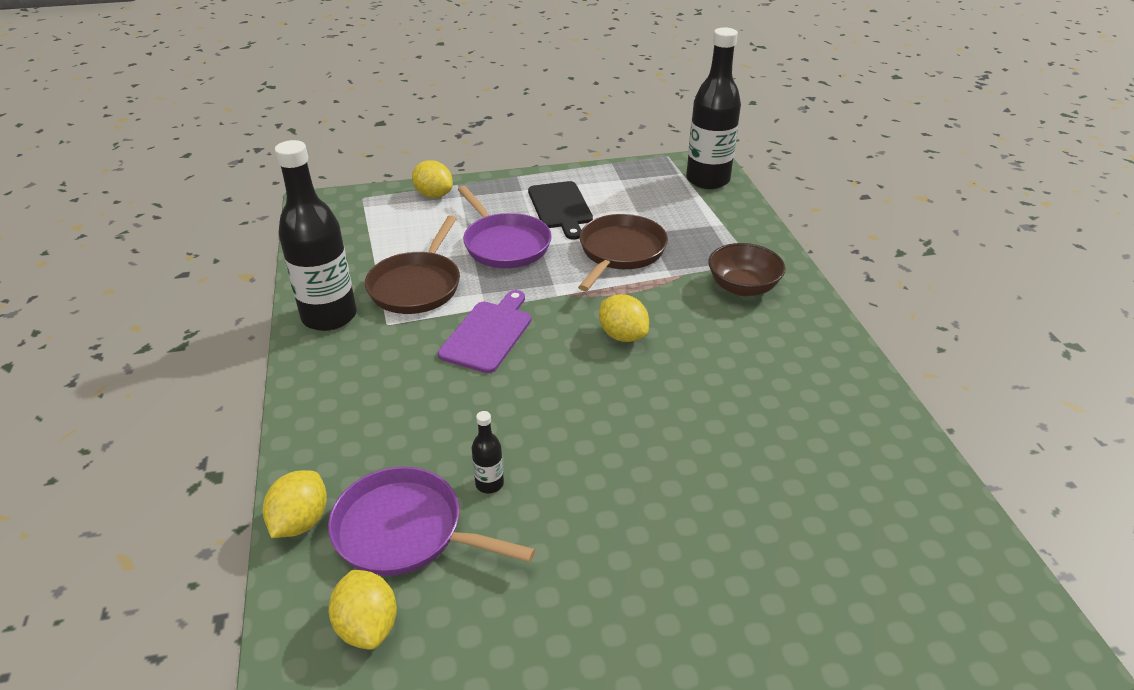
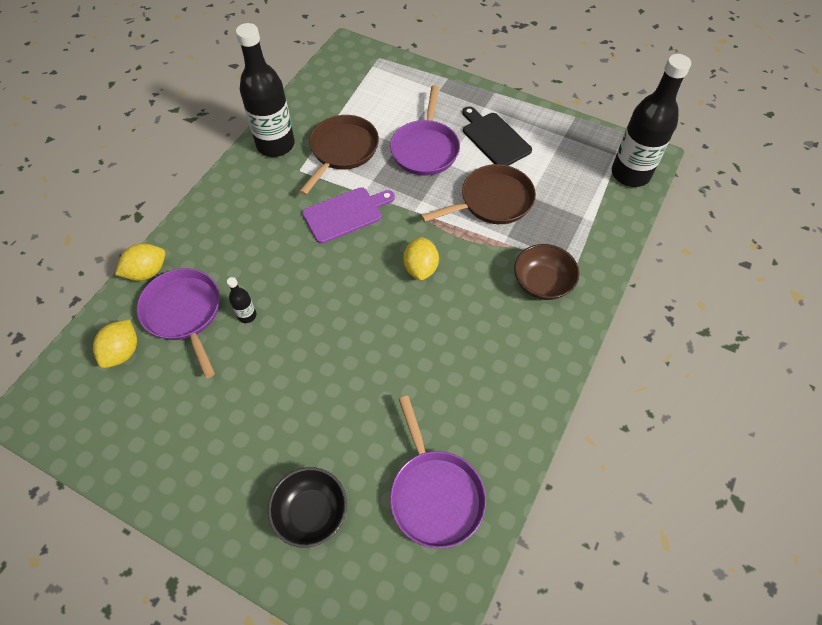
camera: 40 degrees right, 20 degrees up
(417, 285) = (342, 151): brown pan -> brown pan turned 150 degrees clockwise
(434, 195) = (423, 80): yellow lemon -> none
(560, 207) = (494, 138): black cutting board -> black cutting board turned 120 degrees clockwise
(796, 612) = (311, 512): none -> black bowl
(879, 504) = (434, 494): none -> purple pan

